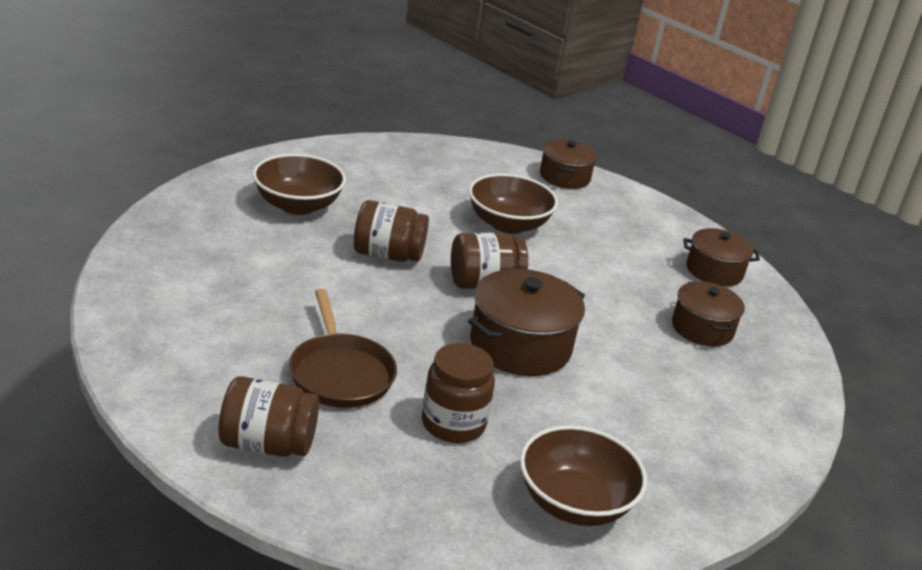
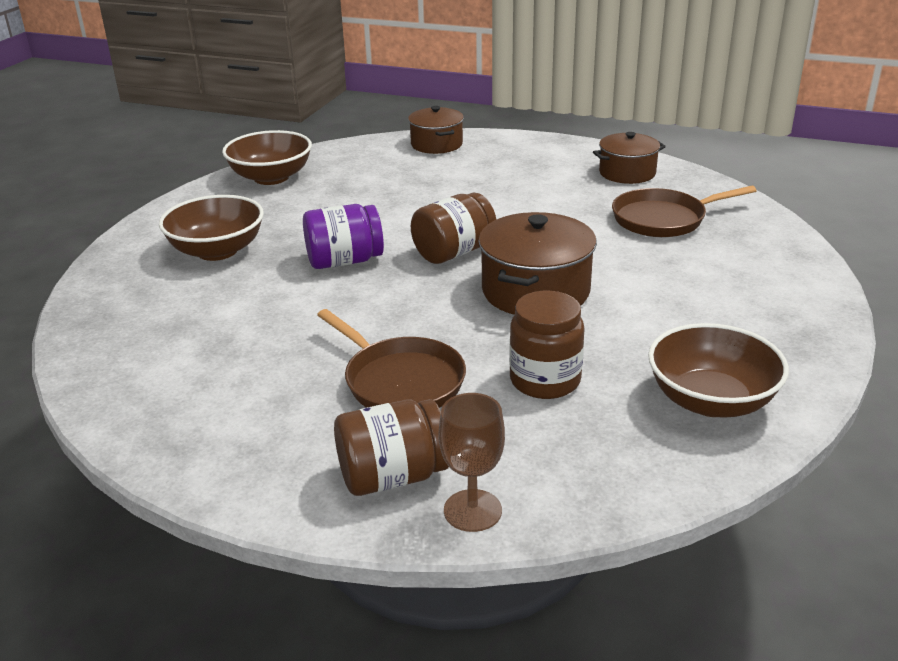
camera: 20 degrees left, 0 degrees up
(301, 496) = (472, 510): none -> brown goblet
(388, 255) = (344, 261): brown jar -> purple jar
(508, 224) = (426, 197): brown bowl -> brown bowl (271, 177)
(702, 328) = (663, 219): brown pot -> brown pan

